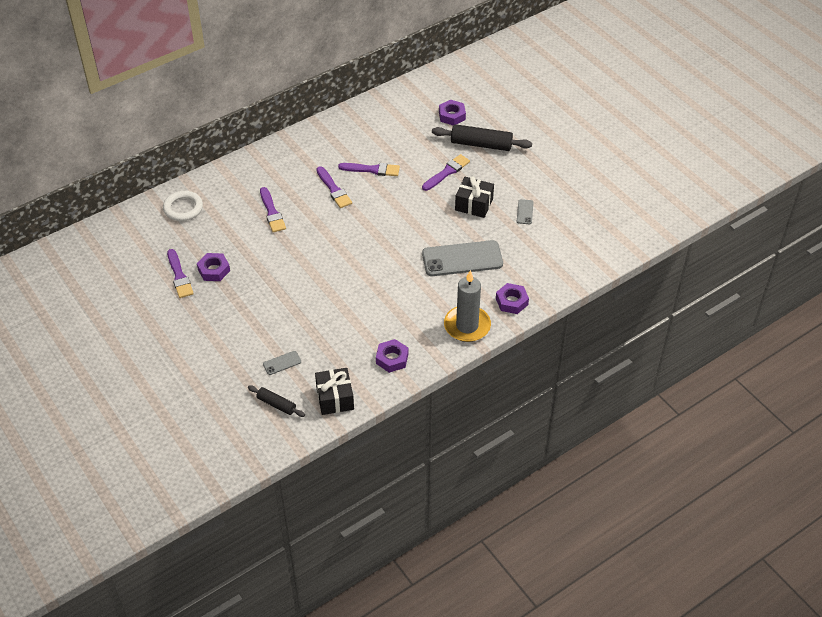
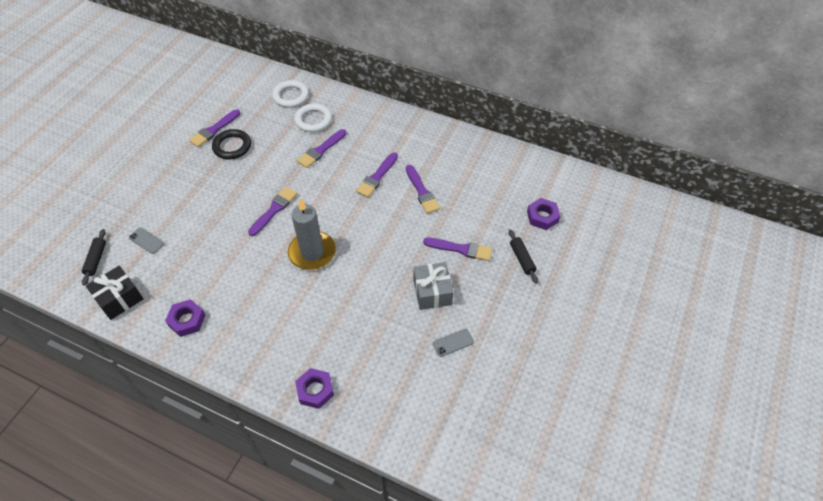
camera: 60 degrees right, 5 degrees up
(214, 270) = (232, 146): purple nut -> black ring
(229, 204) = (313, 120): none -> white ring
(316, 266) = (274, 210): none -> purple brush
(462, 259) = (350, 317): grey phone -> none
(467, 326) = (260, 364): grey candle -> grey candle (312, 252)
(474, 204) = (432, 292): black gift -> grey gift
(481, 144) = (522, 259): black rolling pin -> black rolling pin, size x0.56

